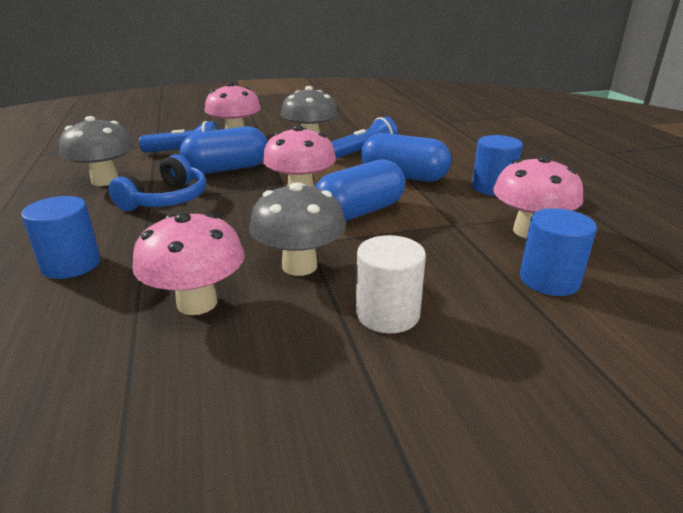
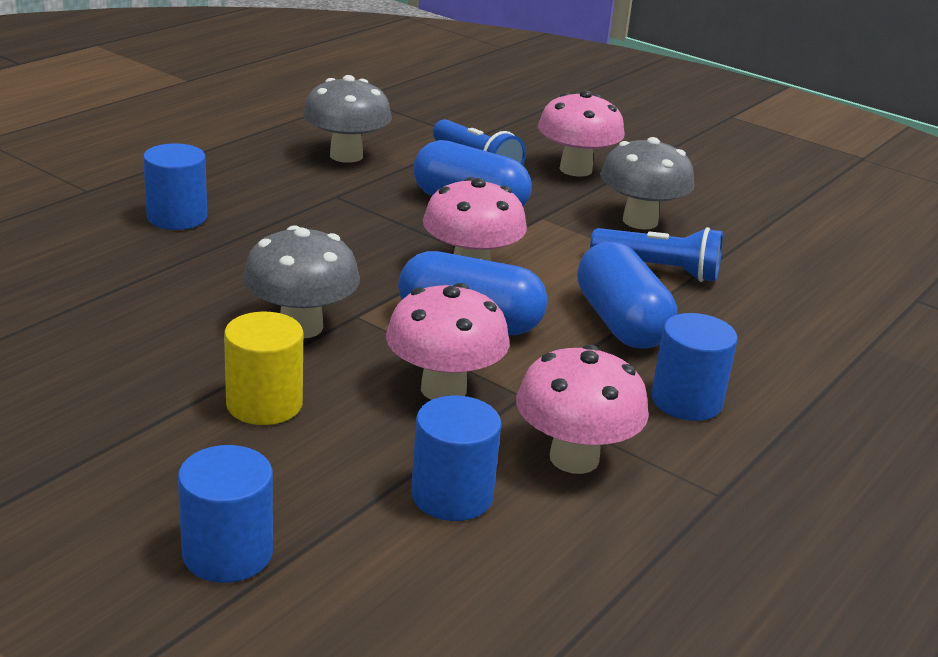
camera: 50 degrees right, 0 degrees up
(166, 199) = (348, 204): blue headphones -> none
(197, 303) = (181, 299): pink mushroom -> pink mushroom (443, 389)
(387, 314) = (264, 404): white cylinder -> yellow cylinder
(584, 399) = (227, 553): none -> blue cylinder

